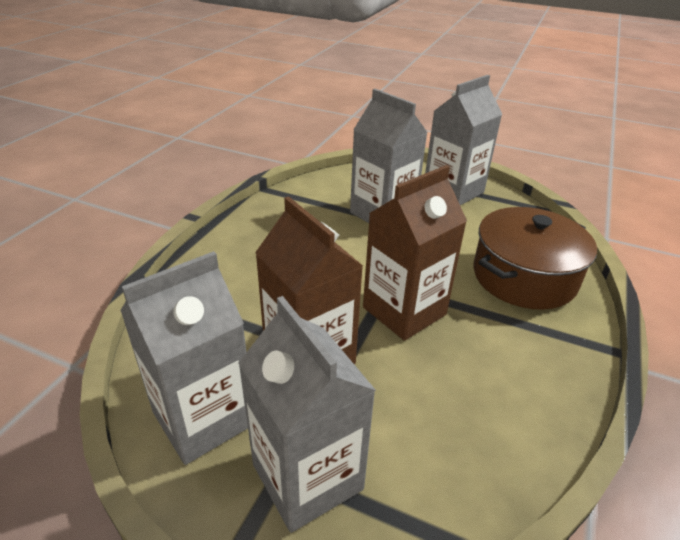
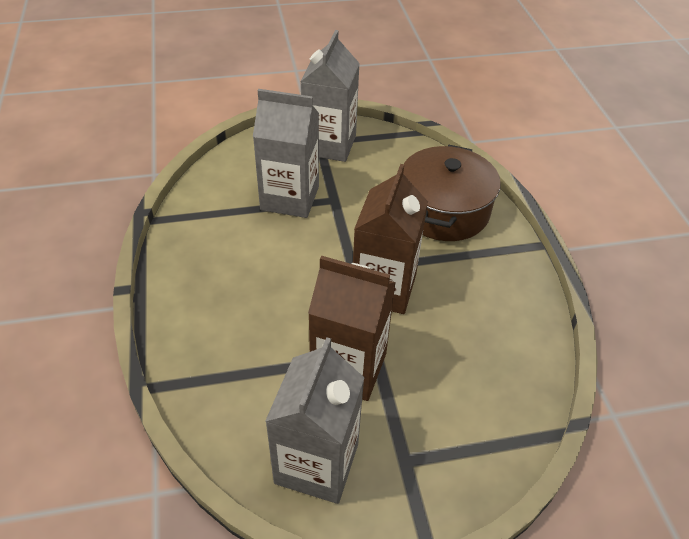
camera: 35 degrees left, 10 degrees up
(307, 476) = (425, 456): grey carton -> none

